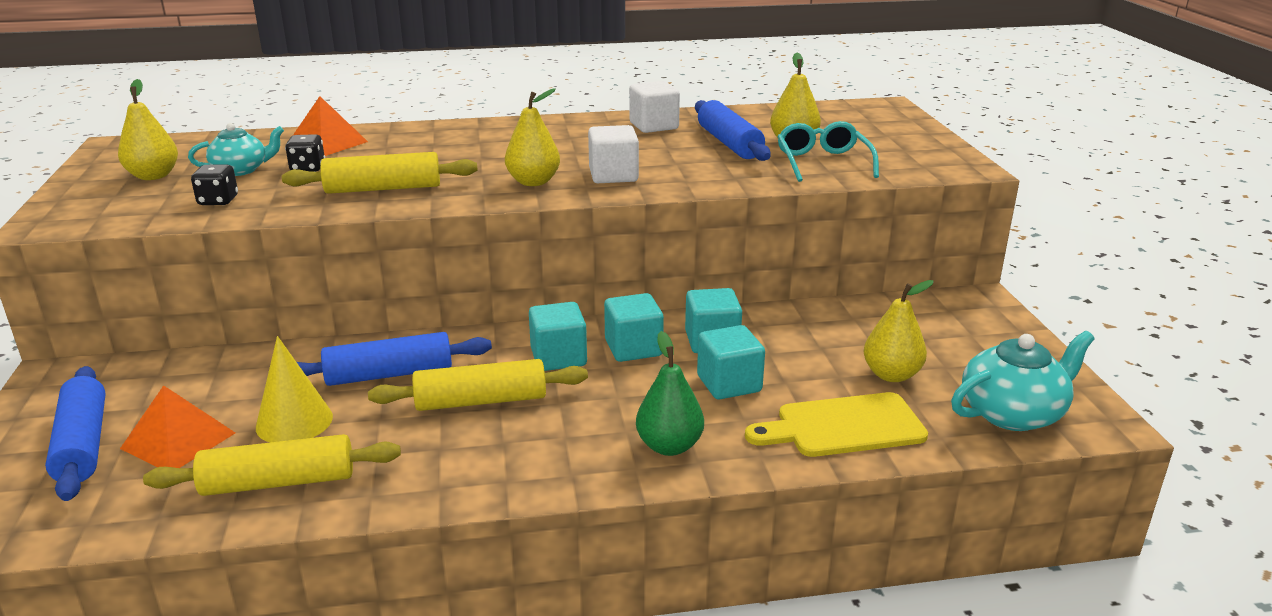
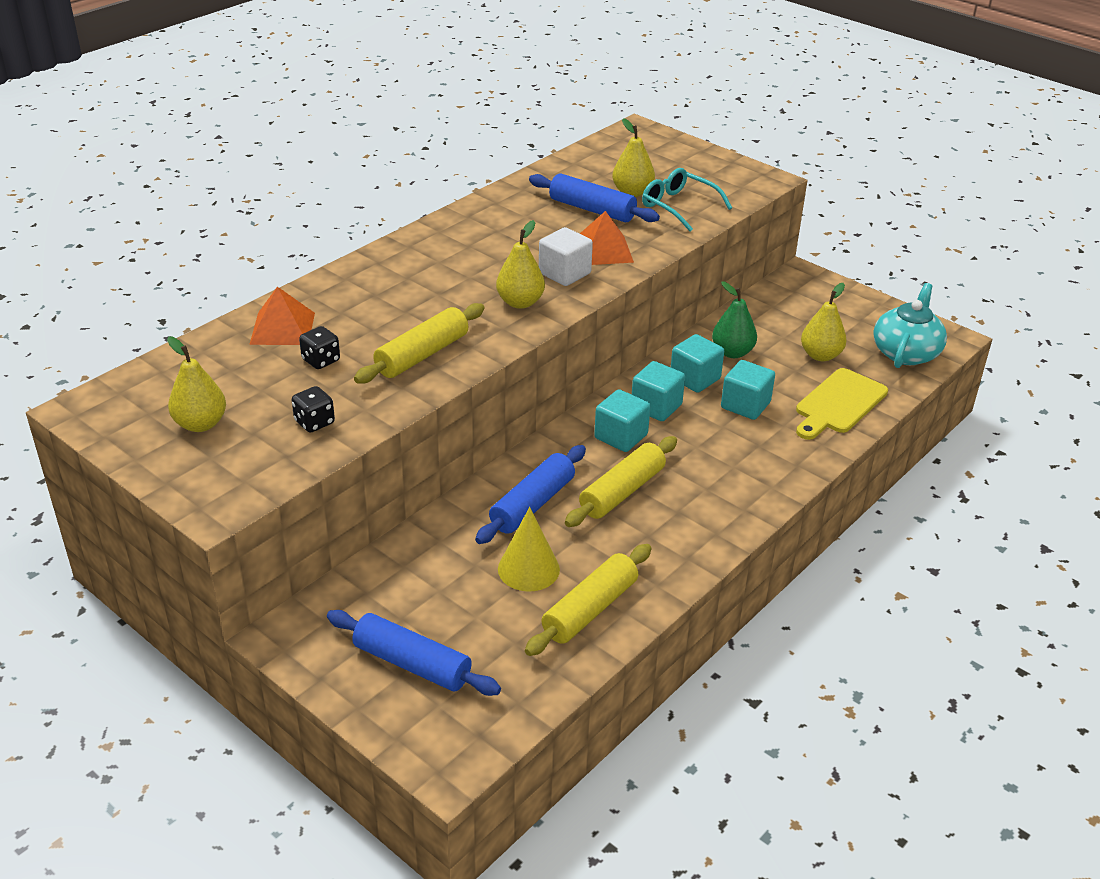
camera: 40 degrees left, 10 degrees up
(178, 440) = (475, 623): orange pyramid -> orange pyramid (603, 250)
(241, 170) = (266, 385): turquoise teapot -> none
(654, 126) = (511, 210): white cube -> none
(669, 446) = (770, 464): green pear -> green pear (732, 352)

